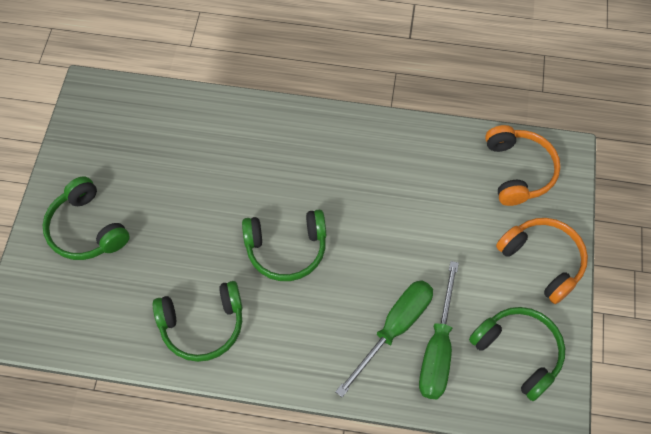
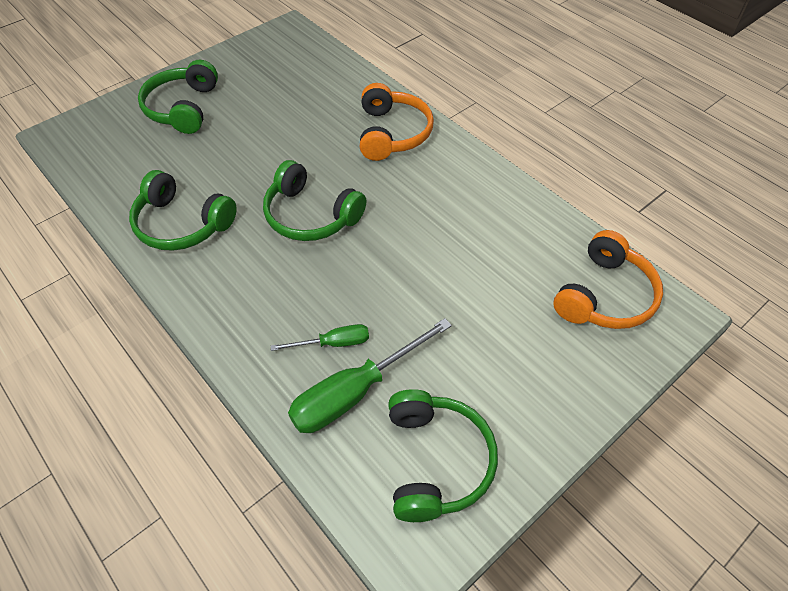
camera: 40 degrees right, 10 degrees down
(394, 329) = (333, 343): green screwdriver -> green screwdriver, size x0.54
(542, 261) = (552, 394): orange headphones -> orange headphones (392, 133)

